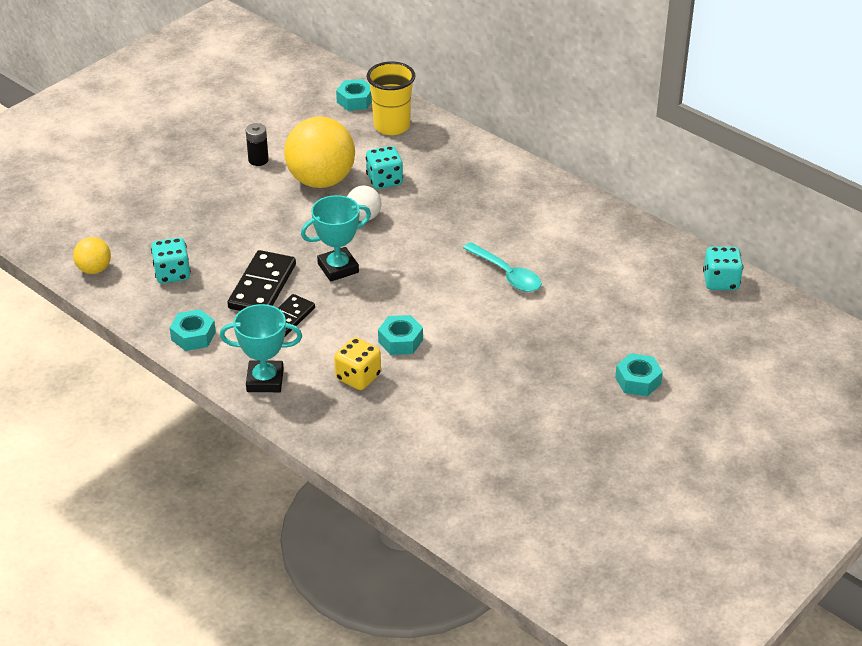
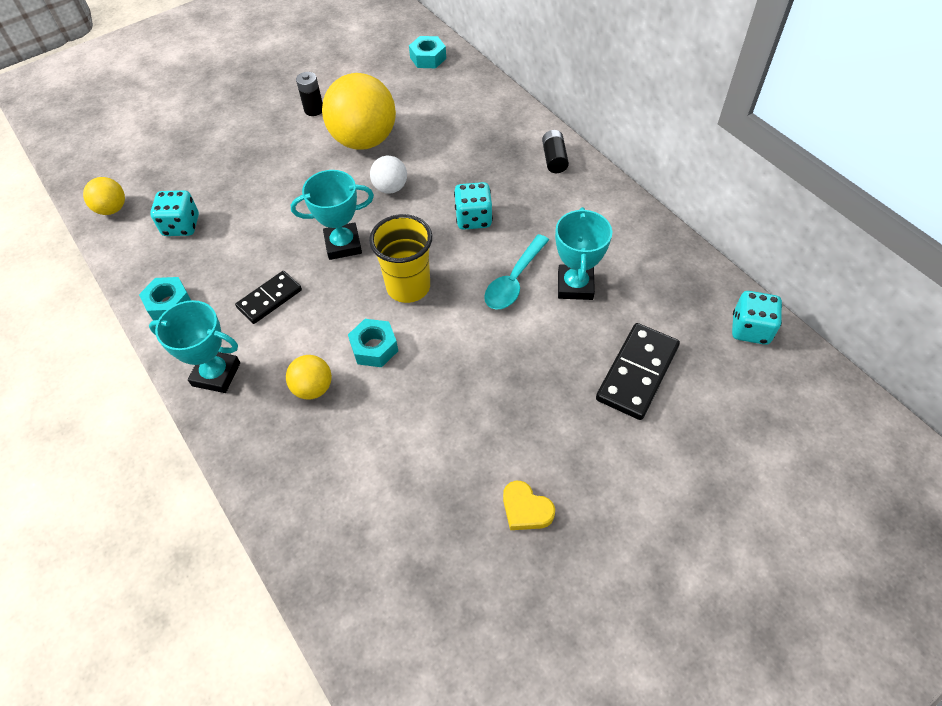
camera: 15 degrees right, 15 degrees up
(262, 286) = (261, 255): black domino -> black domino (637, 373)
(358, 377) = (313, 388): yellow dice -> yellow ball
(384, 180) = (425, 149): turquoise dice -> turquoise dice (473, 218)
(391, 126) = (453, 89): yellow cup -> yellow cup (408, 287)
(507, 274) = (514, 280): turquoise spoon -> turquoise spoon turned 60 degrees clockwise
(511, 174) = (554, 159): none -> black battery
(562, 271) = (575, 285): none -> turquoise trophy
(571, 429) = (526, 509): none -> yellow heart
(638, 381) = (622, 452): turquoise nut -> none

